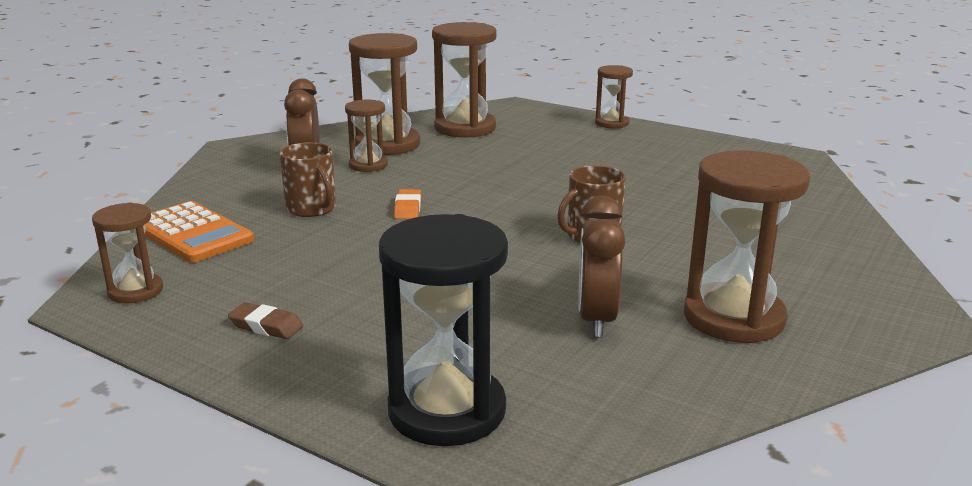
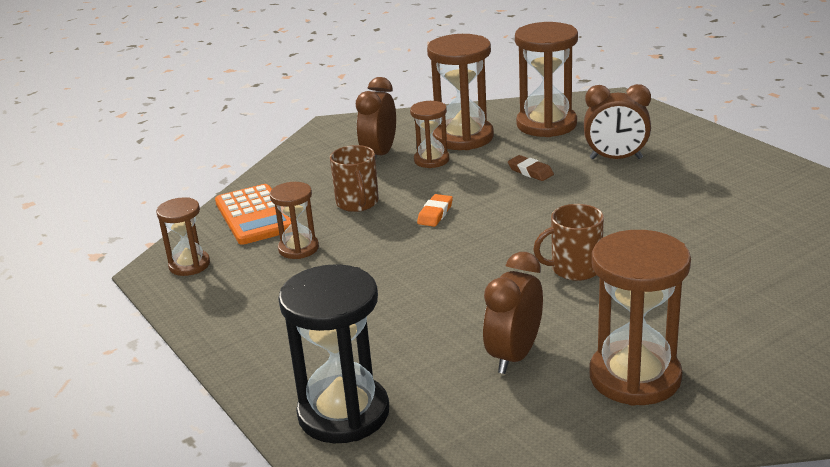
camera: 25 degrees right, 5 degrees up
(266, 326) = (261, 313): brown eraser -> brown eraser (530, 171)
(554, 147) = (616, 158): none -> brown clock
(612, 123) = (697, 133): brown hourglass -> brown hourglass (298, 248)

